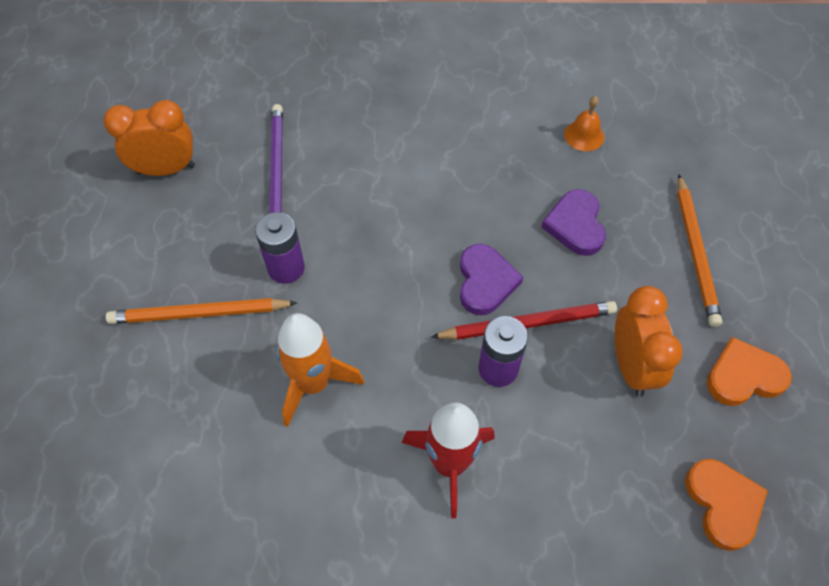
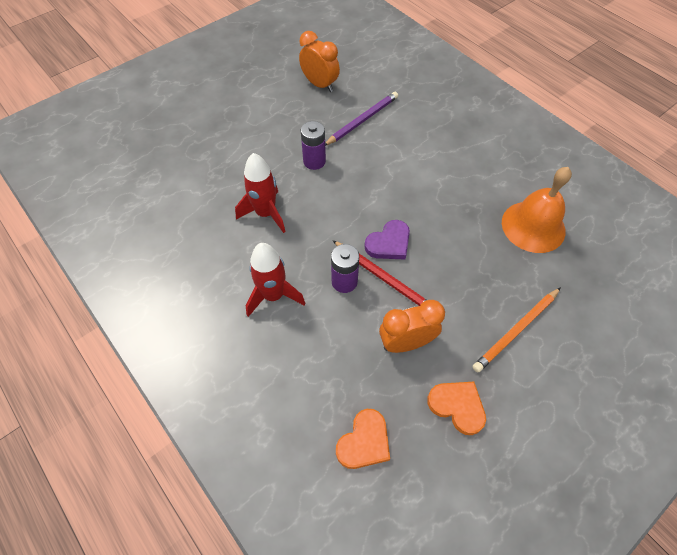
camera: 50 degrees right, 0 degrees up
(199, 314) = (260, 149): orange pencil -> none
(313, 383) = (265, 213): orange rocket -> red rocket
(575, 225) = (468, 260): purple heart -> none
(584, 135) = (533, 226): orange bell -> orange bell, size x2.15
(631, 366) = (406, 343): orange clock -> orange clock turned 150 degrees counterclockwise

